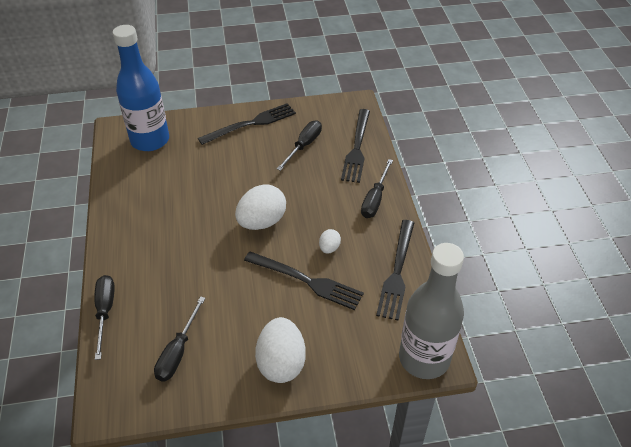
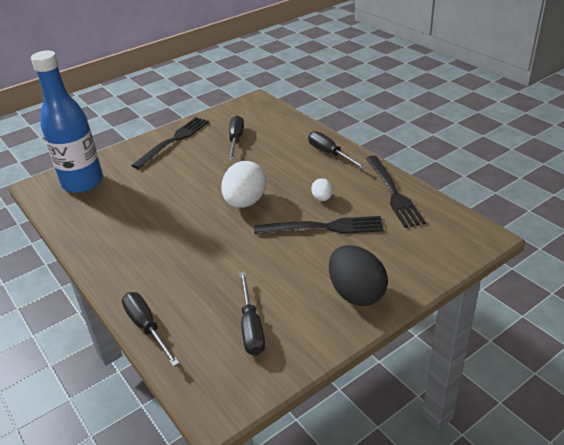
camera: 25 degrees left, 10 degrees down
(281, 363) = (356, 293): white egg -> black egg
(357, 148) = (283, 127): black fork -> none
(375, 199) = (330, 154): black screwdriver -> black screwdriver turned 150 degrees clockwise
(424, 358) = (470, 240): grey bottle -> none

